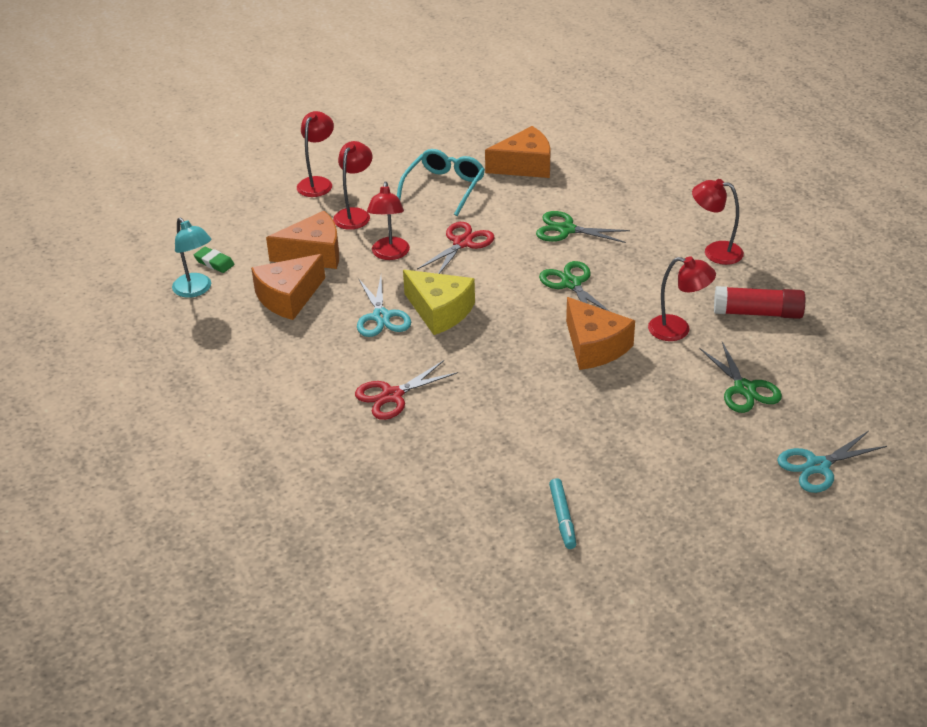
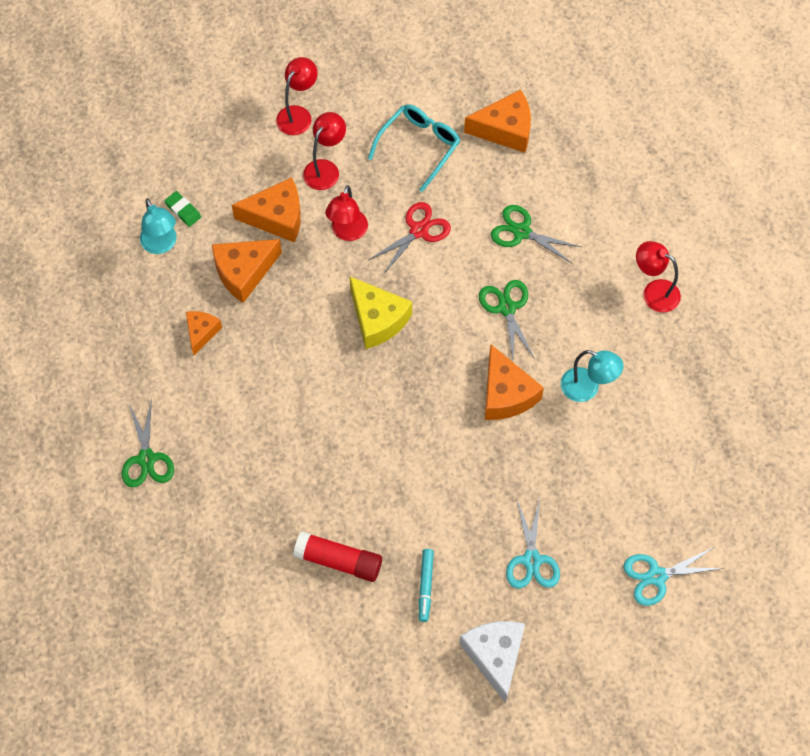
camera: 10 degrees right, 25 degrees up
(252, 348) = (201, 332): none -> orange cheese
(381, 317) = (323, 315): turquoise scissors -> turquoise scissors (531, 560)
(392, 395) = (313, 417): red scissors -> none
(665, 567) = (495, 656): none -> white cheese
(678, 330) = (587, 388): red lamp -> turquoise lamp
(744, 389) = (623, 474): green scissors -> green scissors (146, 459)
(758, 313) = (667, 382): red glue stick -> red glue stick (339, 561)

